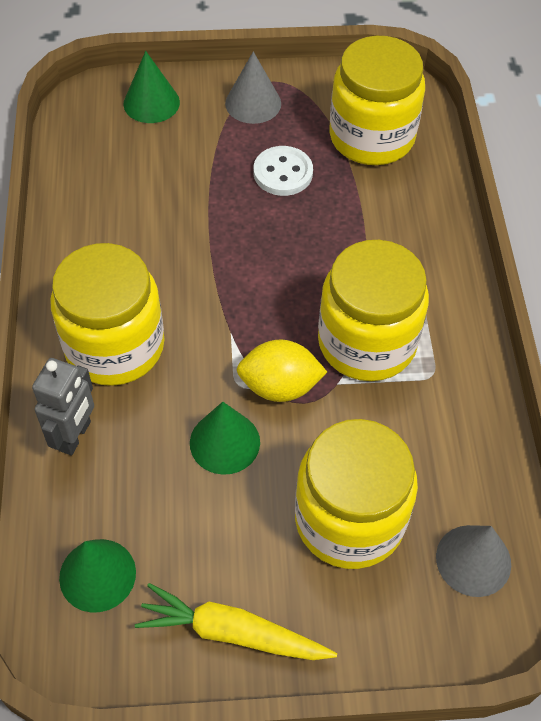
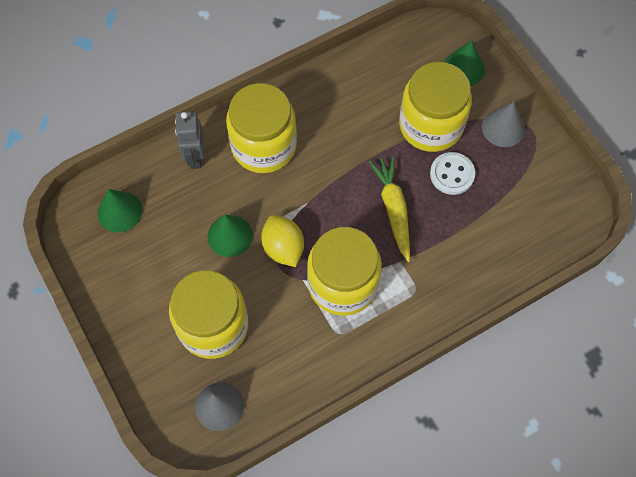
camera: 65 degrees right, 10 degrees up
(75, 436) = (195, 157): grey robot -> grey robot turned 90 degrees clockwise
(232, 632) = (117, 294): yellow carrot -> yellow carrot (393, 209)
(371, 137) = (520, 215): yellow jar -> yellow jar (431, 125)

